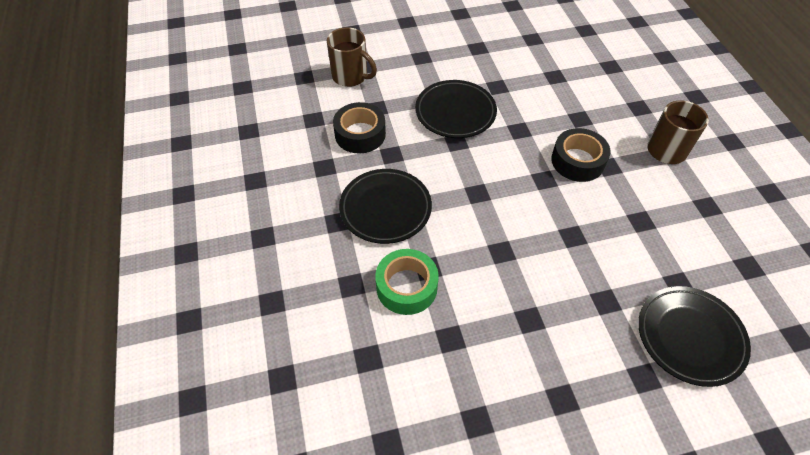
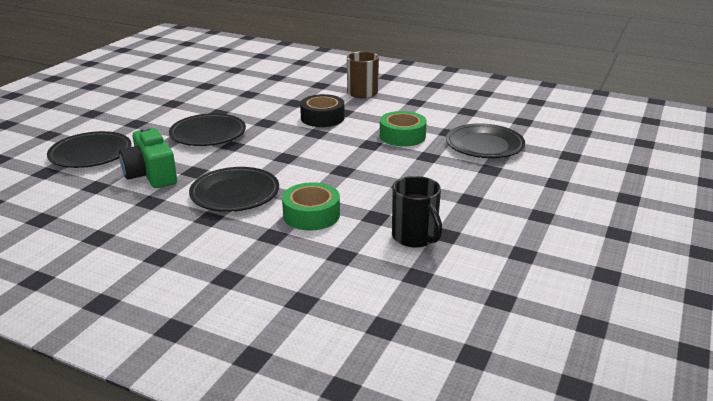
camera: 50 degrees left, 25 degrees down
(351, 76) = (91, 154): brown mug -> black plate
(360, 134) = (151, 174): black tape -> green camera
(447, 397) = (415, 237): none -> black mug
(620, 249) = (402, 136): none -> green tape

